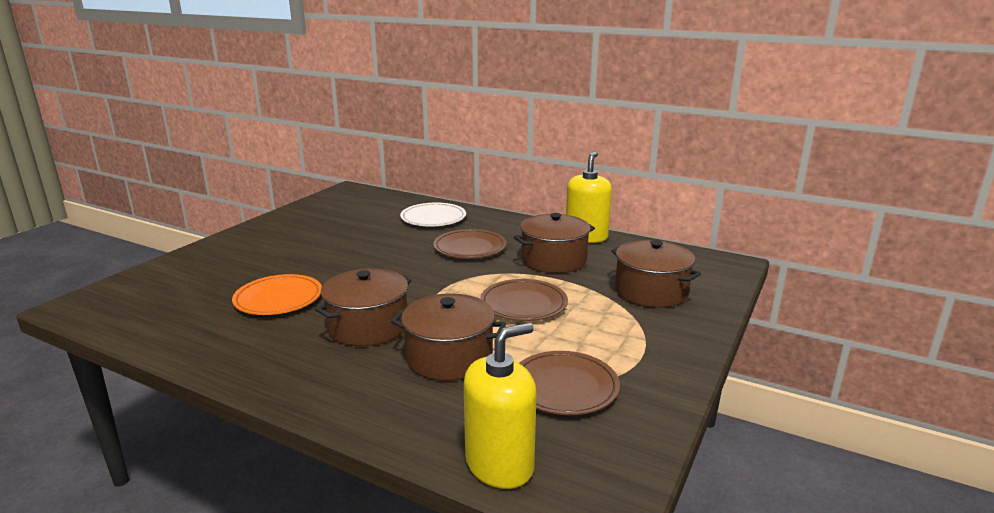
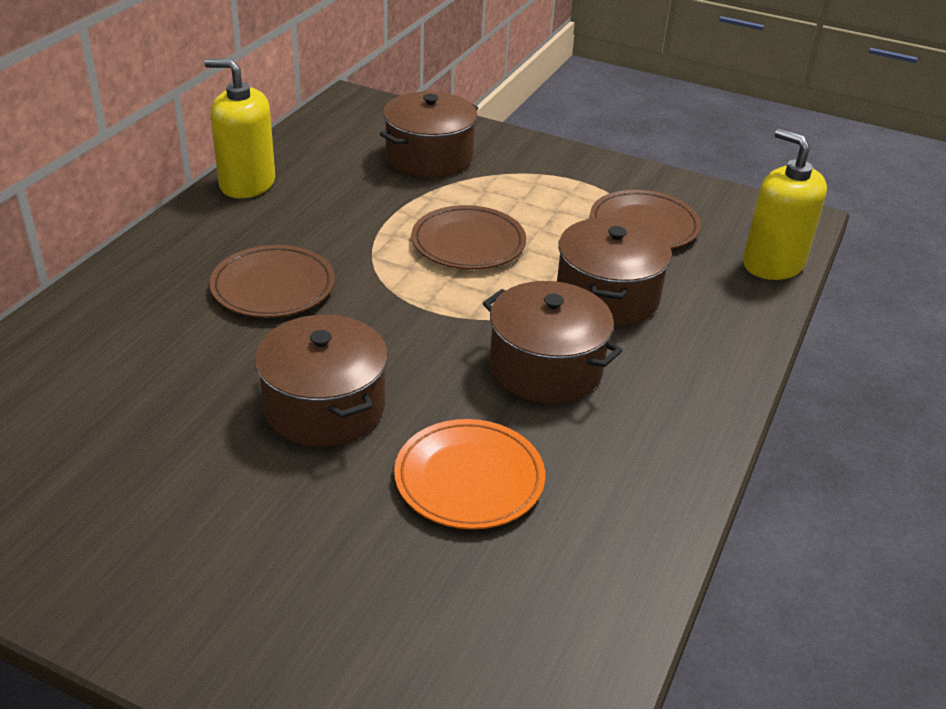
camera: 95 degrees left, 15 degrees up
(433, 218) = (115, 331): white plate -> none
(554, 260) = (331, 214): brown pot -> brown pot (324, 407)

